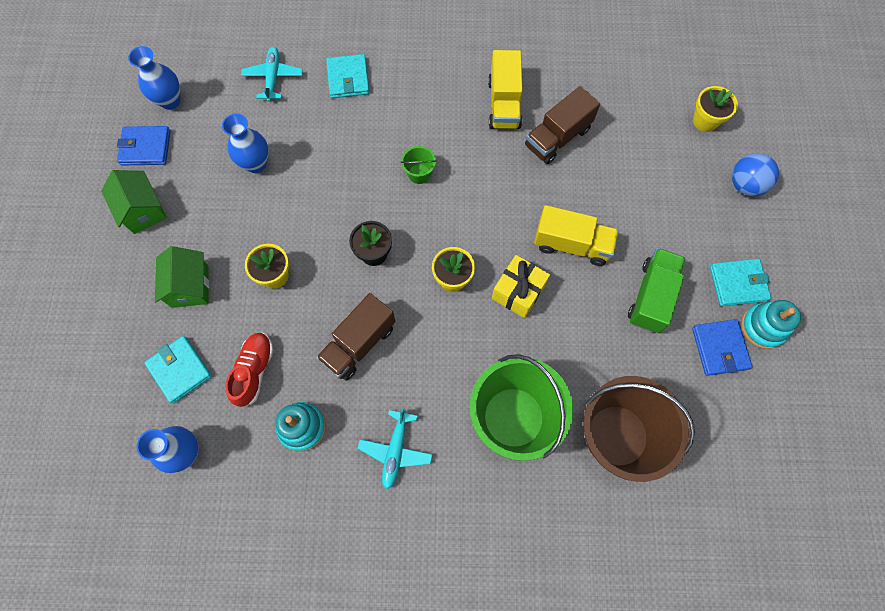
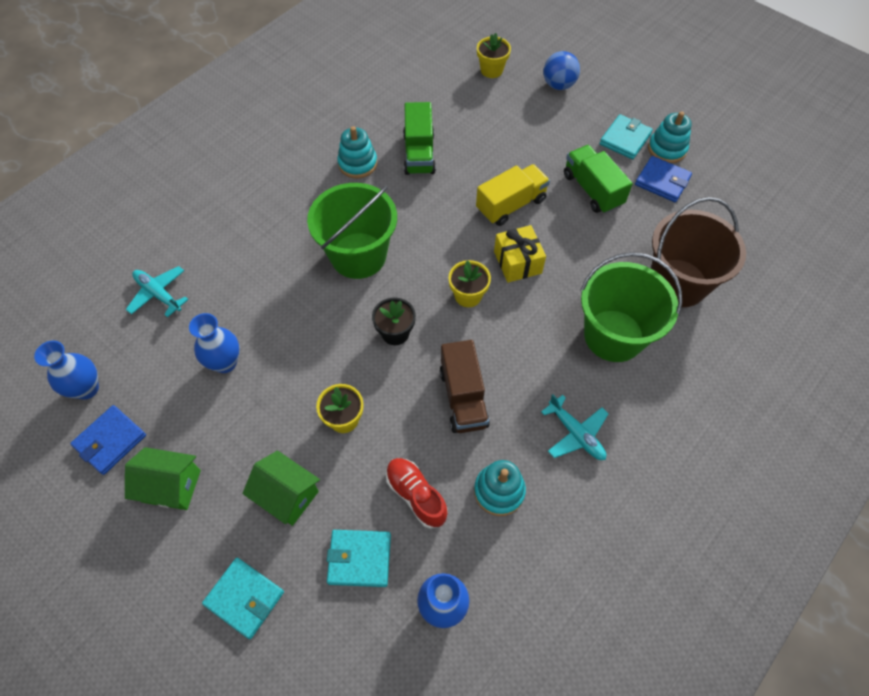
camera: 50 degrees left, 10 degrees down
(348, 78) = (222, 243): turquoise wallet -> turquoise wallet (244, 598)
(419, 174) = (358, 255): green bucket -> green bucket, size x2.44
(504, 104) = (357, 164): yellow truck -> turquoise stacking toy
(557, 138) = (419, 153): brown truck -> green truck

